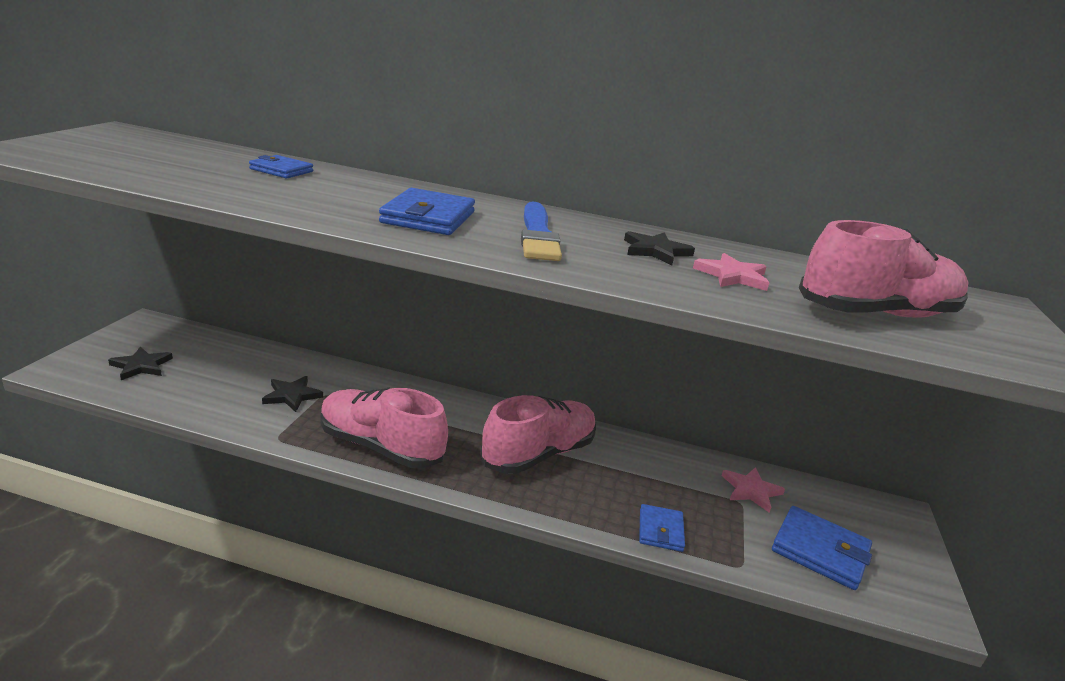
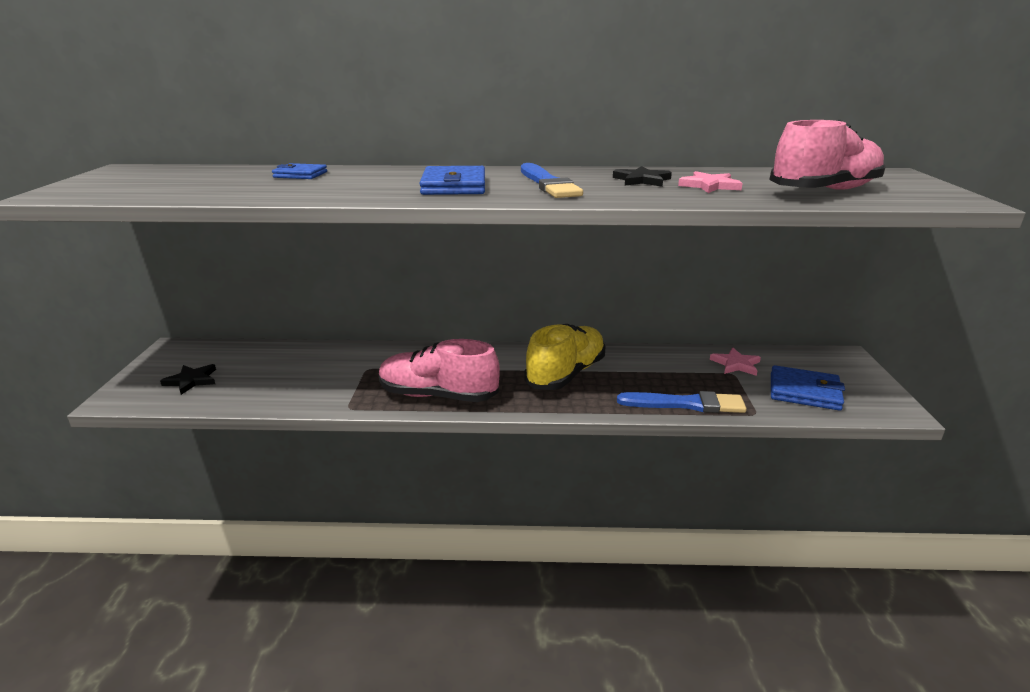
camera: 10 degrees left, 0 degrees up
(292, 395) = (340, 375): black star -> none
(539, 454) = (566, 374): pink shoe -> yellow shoe
(660, 530) = (686, 404): blue wallet -> blue brush

